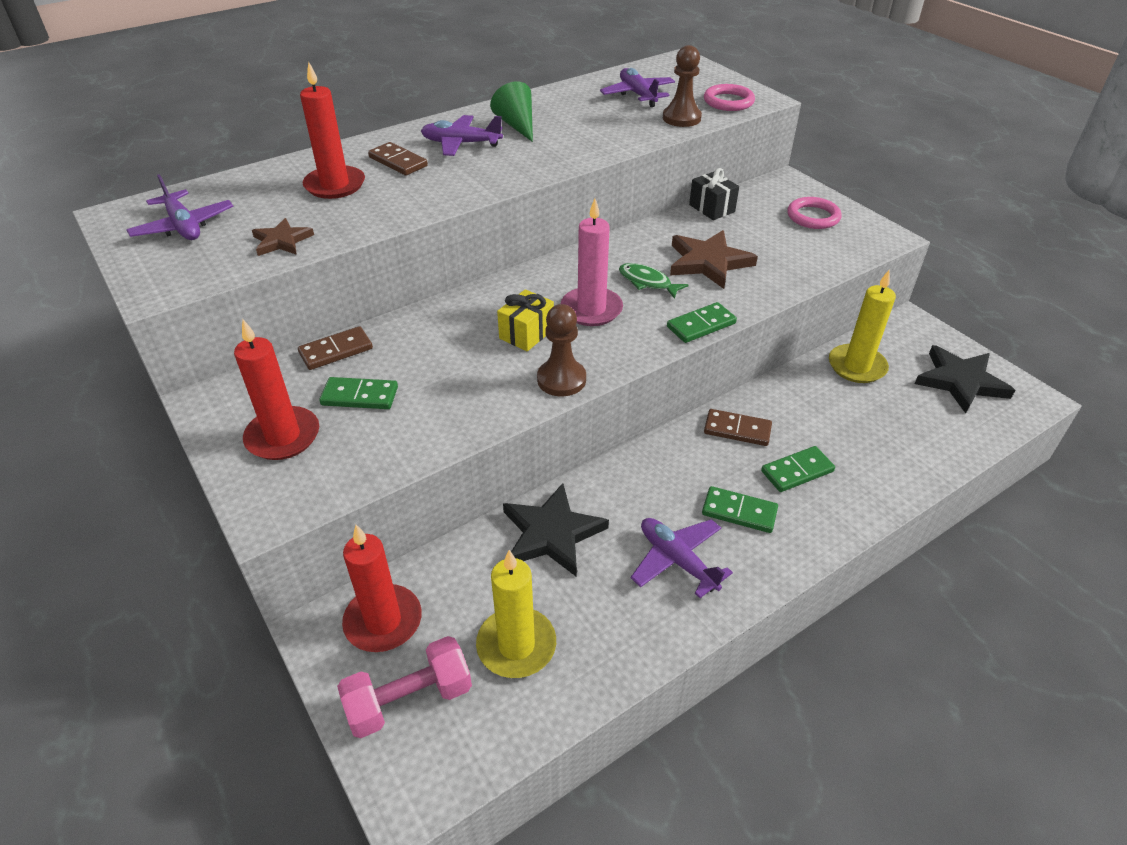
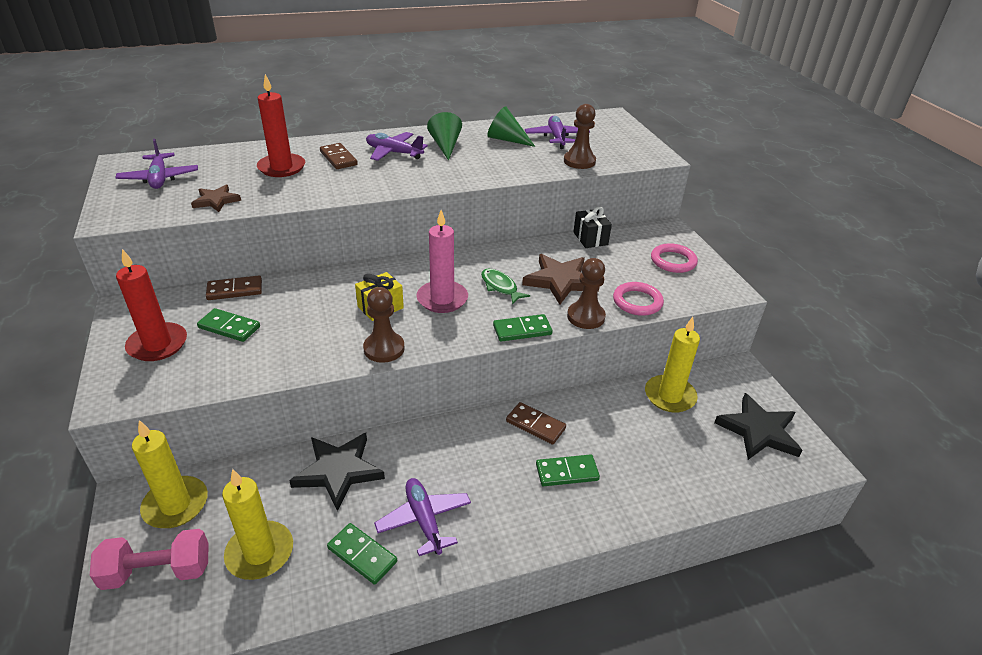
camera: 15 degrees right, 5 degrees down
(383, 621) = (176, 505): red candle -> yellow candle
(582, 106) = (506, 139): none -> green cone
(728, 101) = (627, 154): pink ring -> pink ring (637, 302)
(739, 512) = (498, 494): green domino -> green domino (362, 555)
(759, 296) = (585, 317): none -> brown pawn

